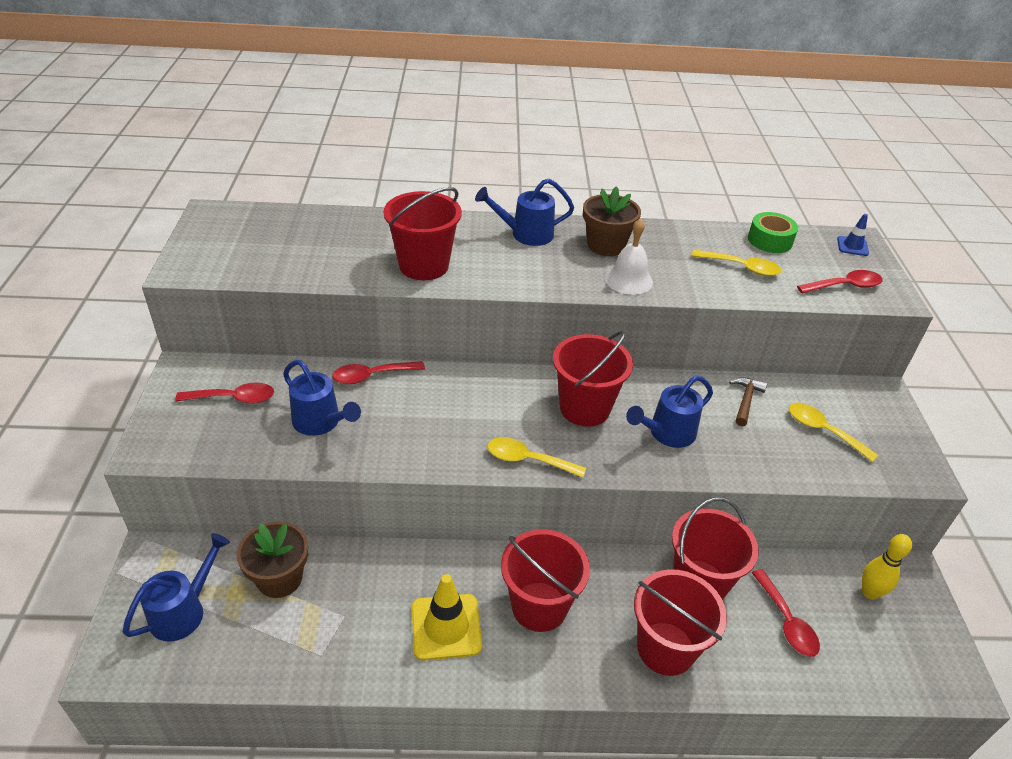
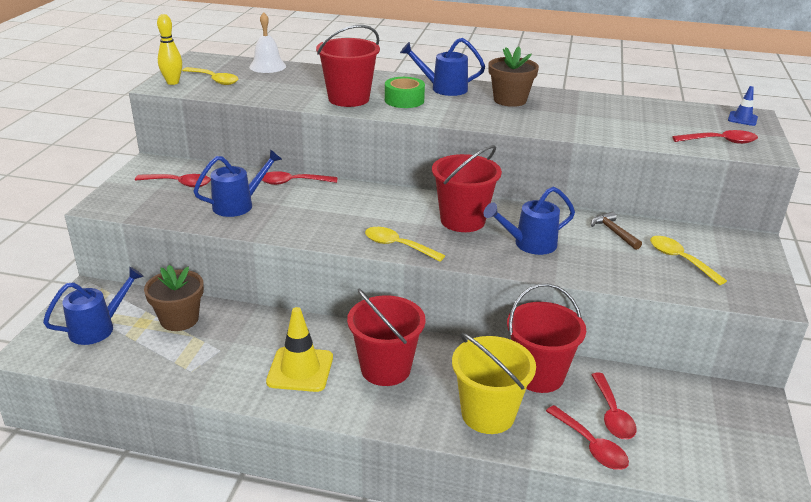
camera: 15 degrees right, 10 degrees down
(321, 423) = (239, 205): blue watering can -> blue watering can turned 90 degrees counterclockwise
(628, 280) = (518, 121): white bell -> white bell (267, 66)
(665, 648) = (488, 414): red bucket -> yellow bucket
(741, 267) = (626, 122): yellow spoon -> yellow spoon (214, 80)
(745, 400) = (613, 232): brown hammer -> brown hammer turned 60 degrees counterclockwise
(770, 240) = (663, 109): green tape -> green tape (404, 100)
(779, 668) = (591, 445): none -> red spoon
(869, 593) = (705, 407): yellow bowling pin -> yellow bowling pin (173, 82)

